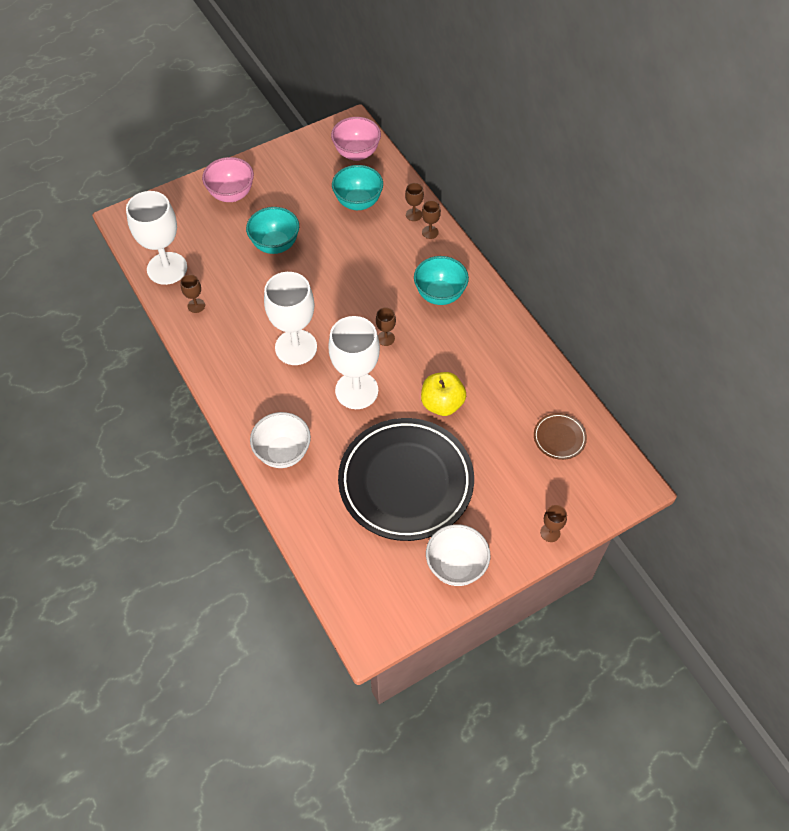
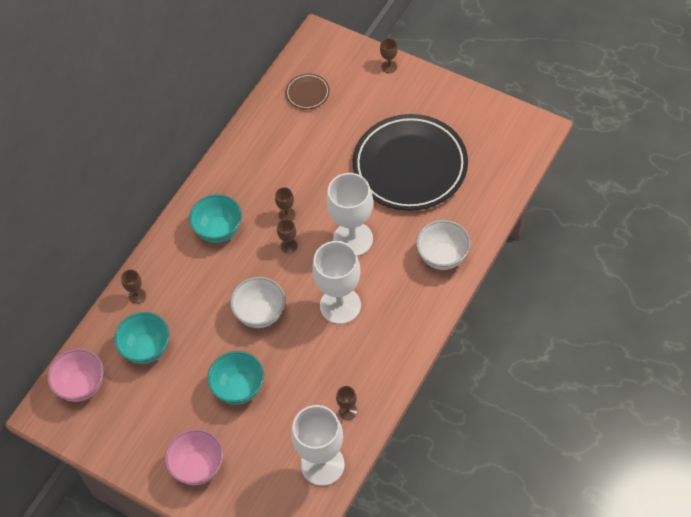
camera: 115 degrees left, 0 degrees up
(430, 232) = (151, 272): brown goblet -> brown goblet (287, 215)
(442, 403) = (326, 177): yellow apple -> none
(456, 566) = (453, 106): white bowl -> white bowl (260, 314)

